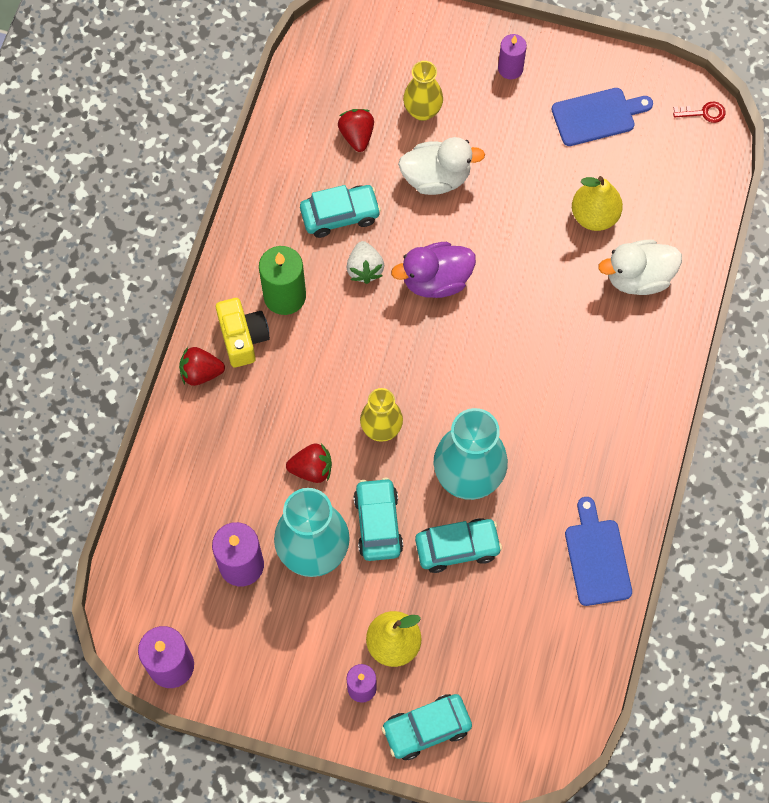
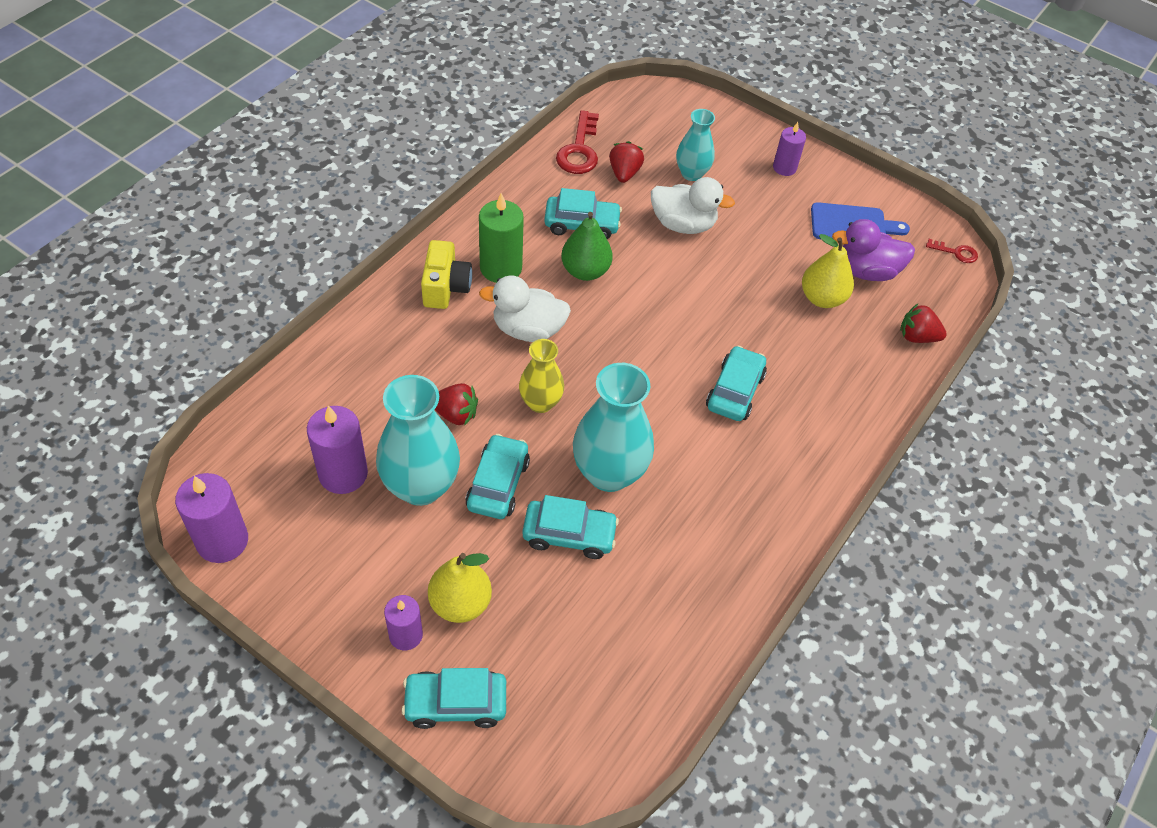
camera: 15 degrees right, 15 degrees down
(201, 372) = (392, 301): red strawberry -> red strawberry (917, 337)
(301, 123) = (579, 150): none -> red key
(365, 269) = (585, 271): white strawberry -> green pear
(422, 111) = (691, 173): yellow vase -> turquoise vase
(436, 280) = (648, 300): purple duck -> purple duck (866, 271)
(548, 350) = (734, 391): none -> turquoise car
(597, 558) = (713, 596): blue cutting board -> none
(638, 277) = (848, 360): white duck -> white duck (528, 329)

